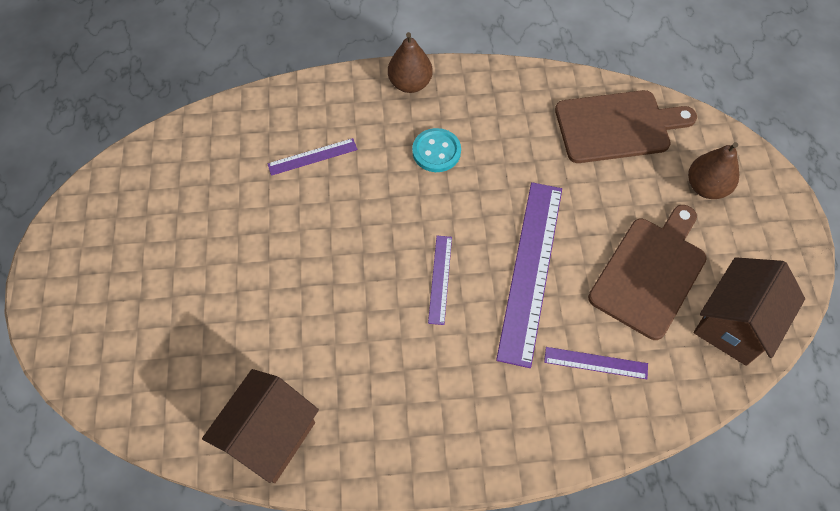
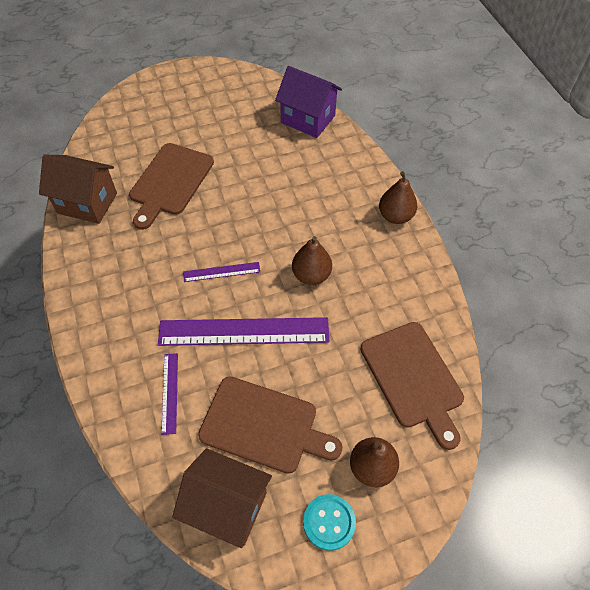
camera: 75 degrees right, 5 degrees down
(219, 131) = (308, 119): none -> purple house
(270, 318) = (170, 182): none -> brown cutting board
(312, 156) = (304, 173): purple ruler -> none
(436, 151) = (336, 246): turquoise button -> turquoise button (329, 522)
(470, 185) = (311, 275): none -> brown pear

